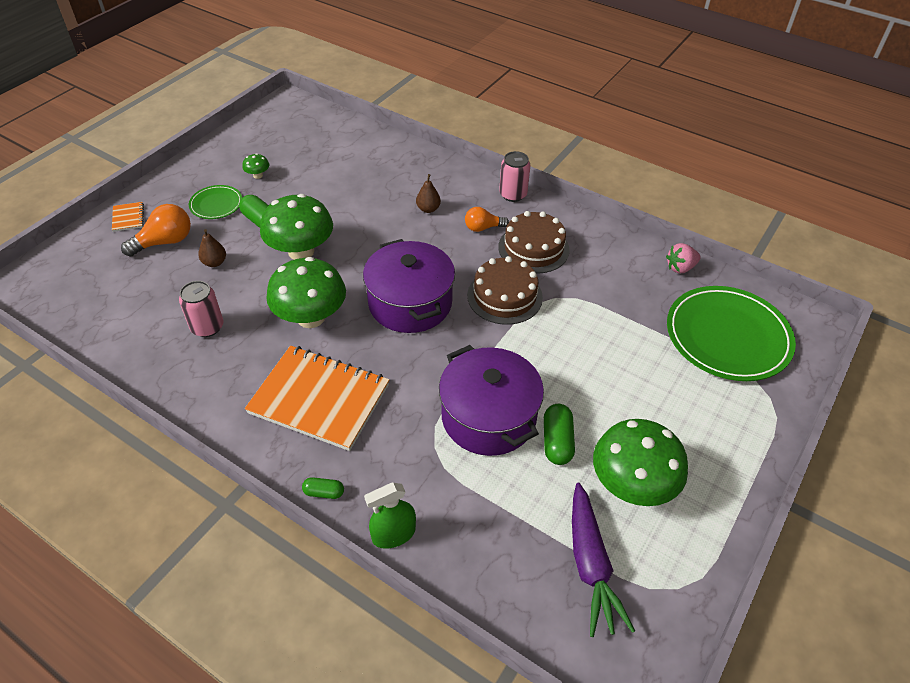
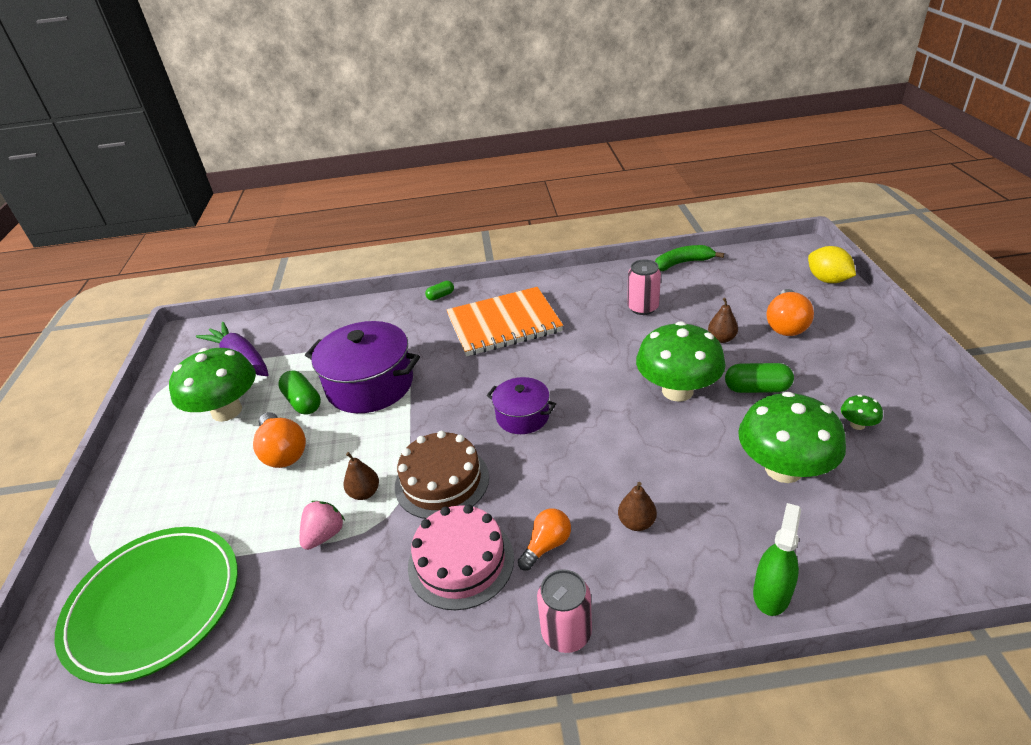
camera: 145 degrees right, 10 degrees down
(69, 250) = (827, 280): none -> yellow lemon
(100, 346) = (682, 263): none -> green banana
(128, 218) = (851, 319): orange notebook -> none
(216, 204) = (822, 374): green plate -> none
(311, 317) = (584, 356): green mushroom -> green mushroom (783, 469)
(393, 534) = (379, 305): green spray bottle -> green spray bottle (771, 593)
(410, 303) = (522, 416): purple pot -> purple pot, size x0.56
(533, 248) = (461, 561): brown cake -> pink cake
(559, 322) = (364, 493): none -> brown pear
(599, 397) = (283, 452): none -> orange light bulb
(680, 268) = (244, 676): pink strawberry -> pink strawberry (324, 535)

